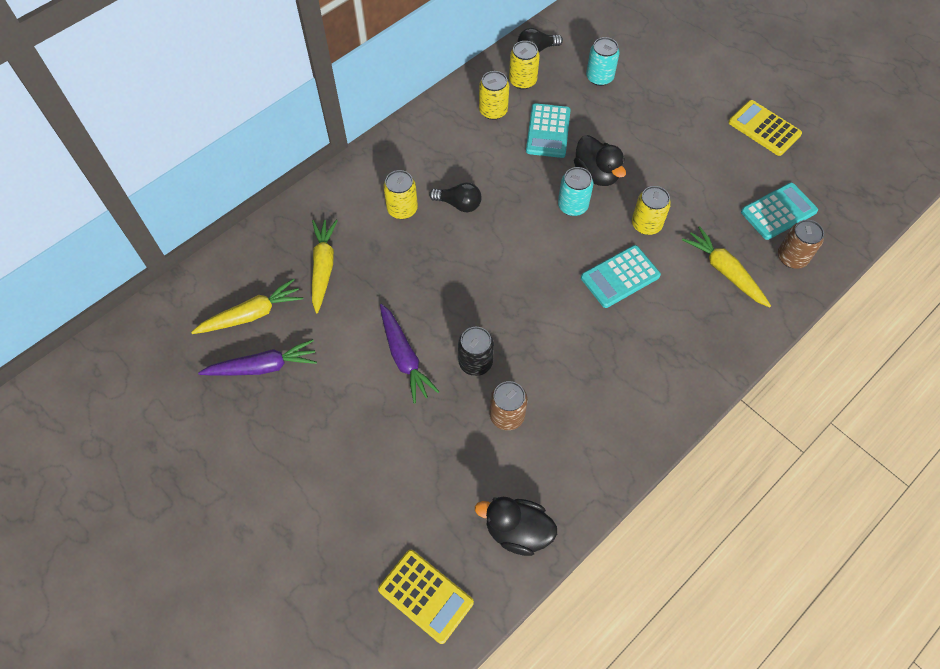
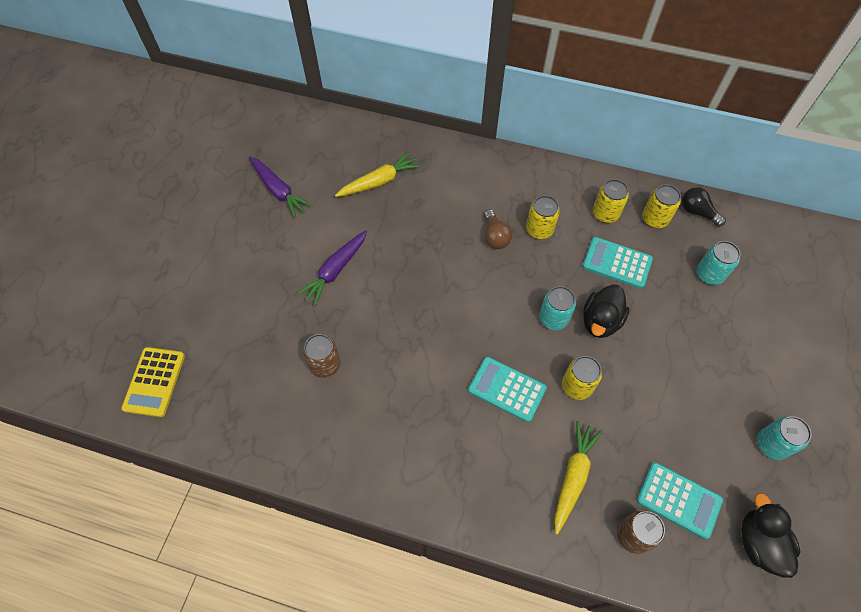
camera: 60 degrees right, 0 degrees up
(251, 314) = (315, 162): yellow carrot -> none
(402, 209) = (463, 202): yellow can -> yellow can (539, 229)
(459, 204) = (495, 236): black light bulb -> brown light bulb
(475, 362) = (359, 320): black can -> none
(517, 531) = (232, 419): black duck -> black duck (759, 543)
(548, 131) = (617, 263): turquoise calculator -> turquoise calculator turned 45 degrees clockwise
(764, 128) = (771, 444): yellow calculator -> turquoise can

